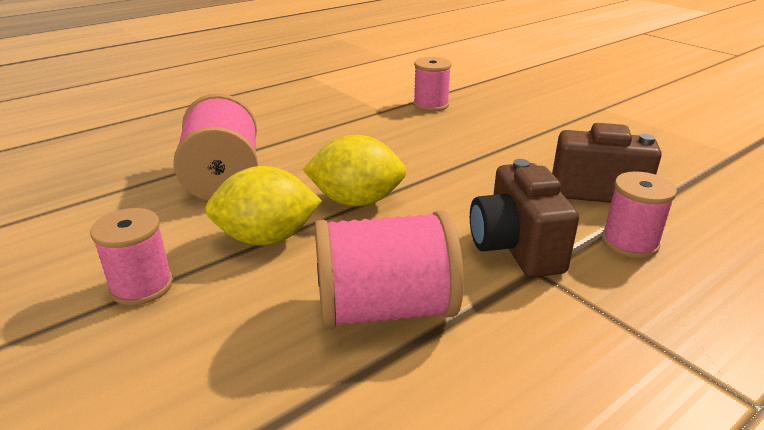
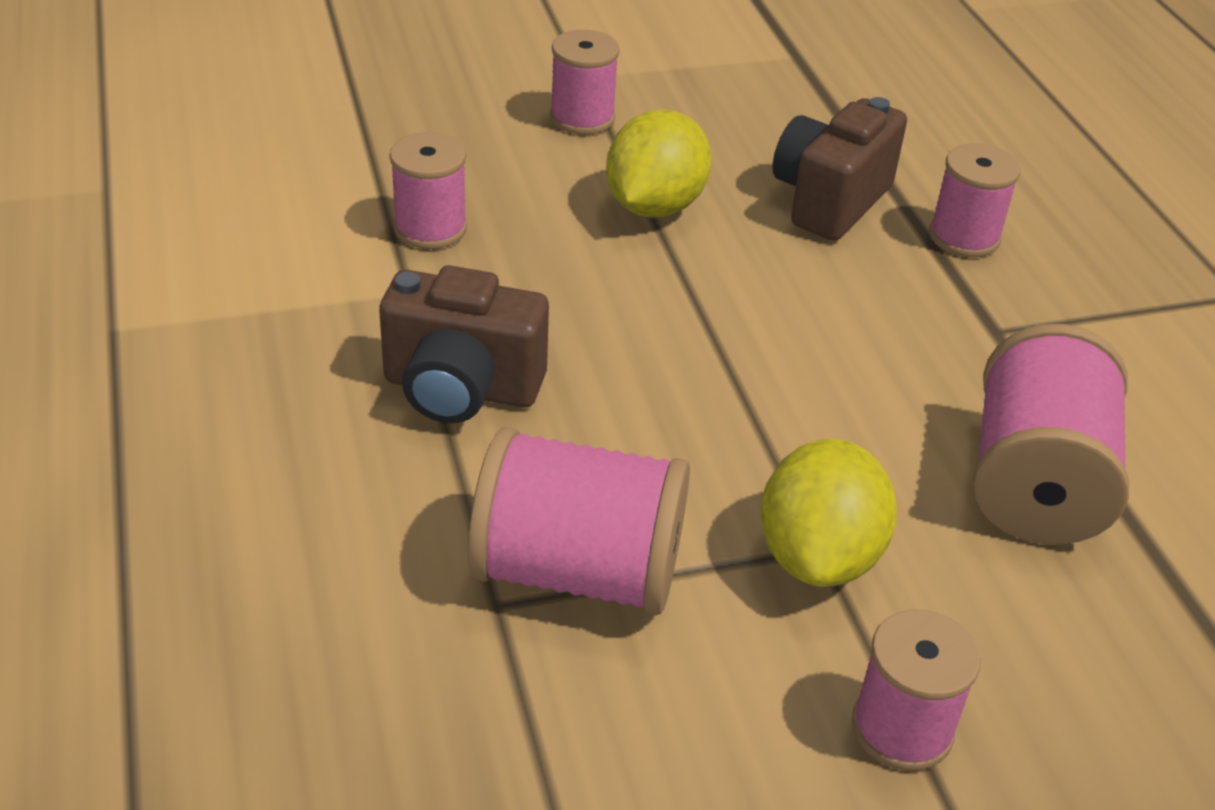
camera: 70 degrees left, 10 degrees up
(356, 201) = (749, 427): yellow lemon -> yellow lemon (654, 206)
(515, 248) = (941, 326): brown camera -> brown camera (461, 389)
(565, 115) = (582, 118): none -> pink spool

